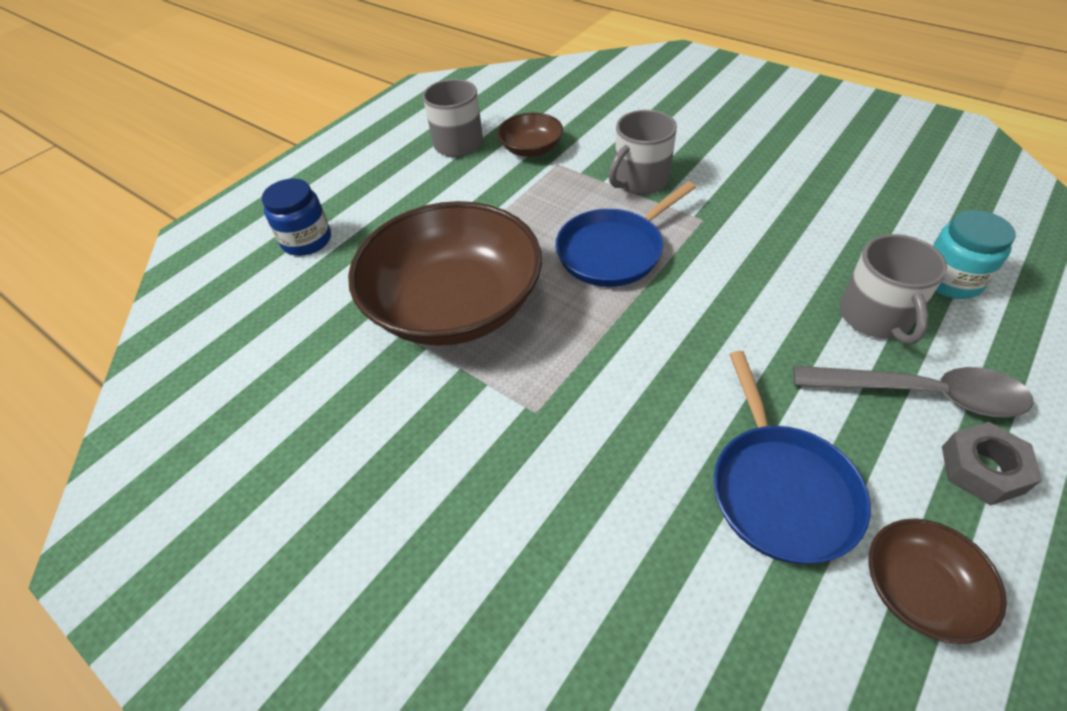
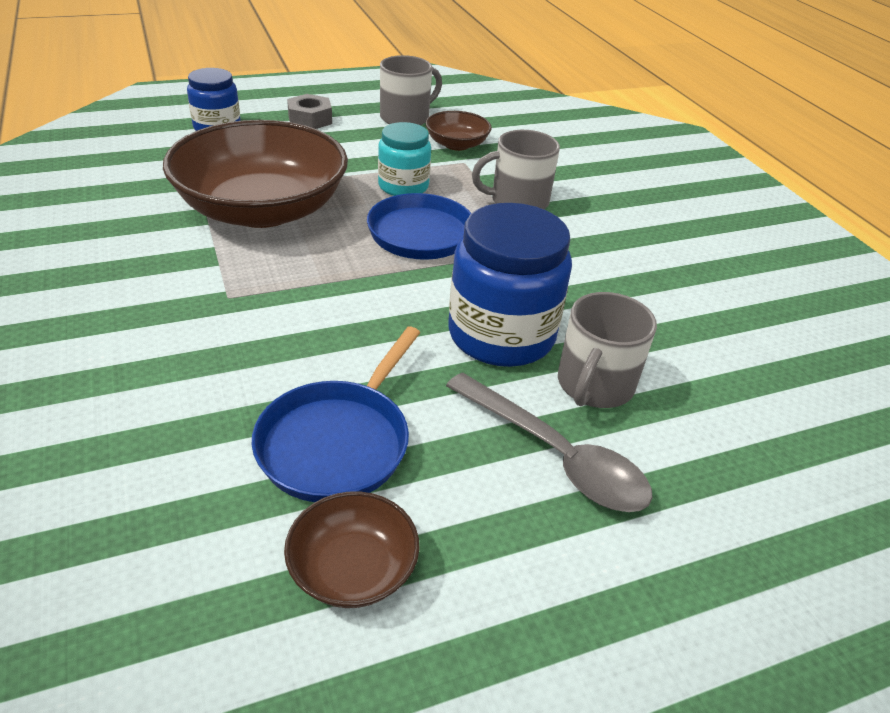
camera: 25 degrees right, 10 degrees down
(771, 313) = (501, 335): none -> blue jar
(950, 280) = (711, 398): turquoise jar -> turquoise jar (403, 186)
(982, 469) = (533, 534): grey nut -> grey nut (310, 119)

